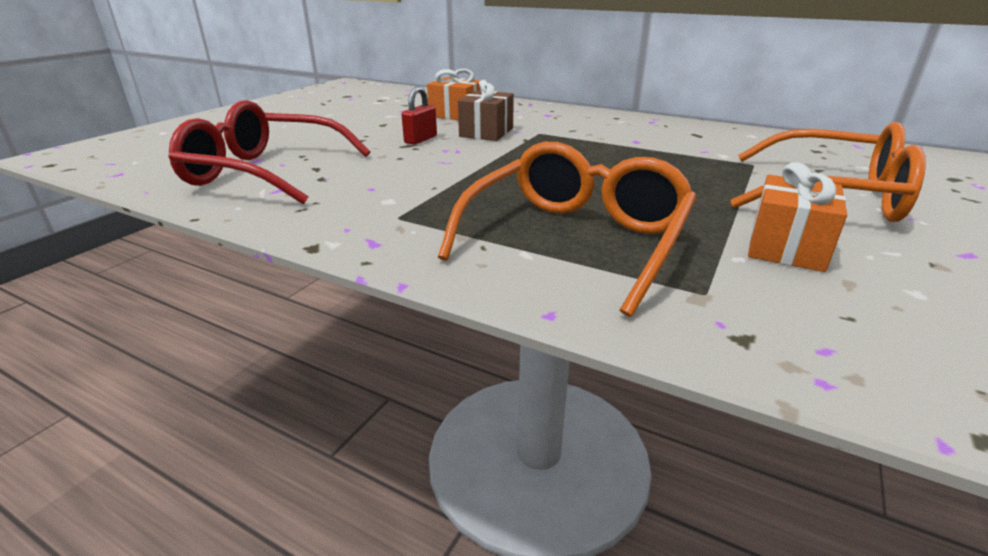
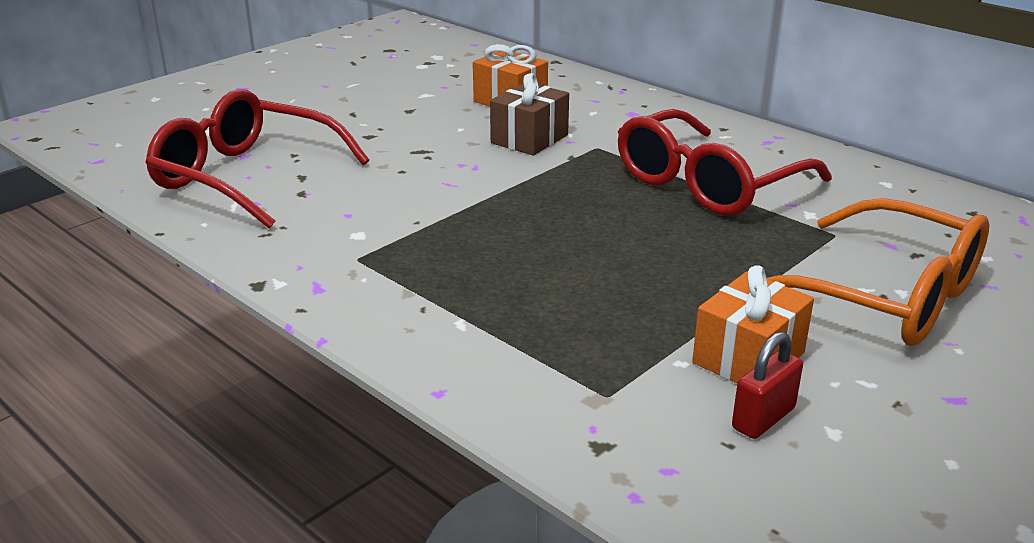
camera: 15 degrees right, 0 degrees up
(420, 139) = (441, 143): red padlock -> red padlock (763, 418)
(576, 239) = (525, 313): orange glasses -> none
(636, 145) = (707, 184): none -> red glasses

